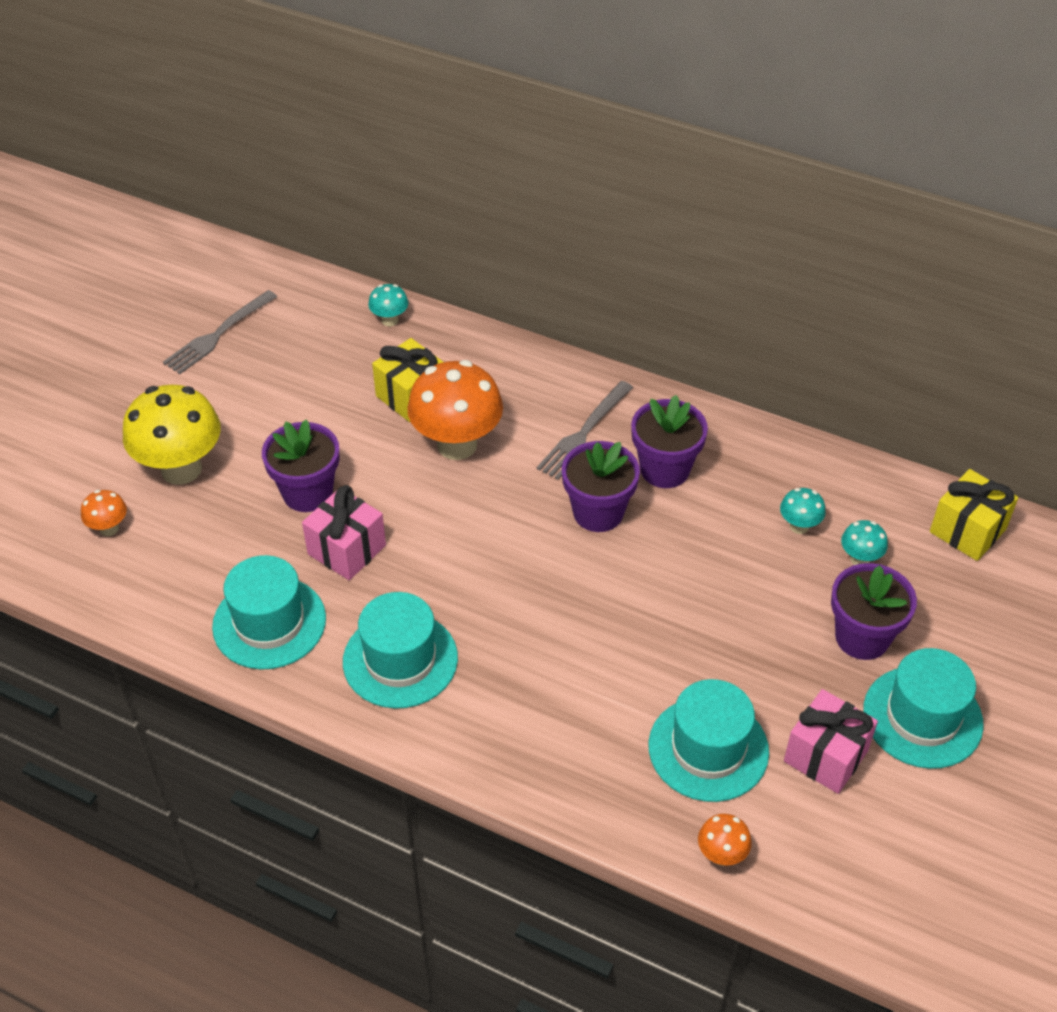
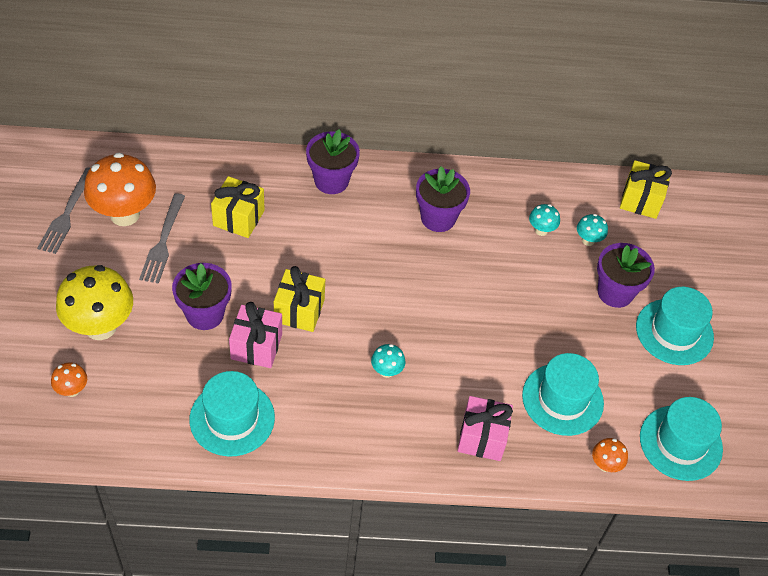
camera: 30 degrees left, 5 degrees up
(390, 320) = (190, 165): turquoise mushroom -> turquoise mushroom (387, 371)
(400, 660) = (337, 412): turquoise hat -> turquoise hat (680, 443)
(422, 525) = (299, 311): none -> yellow gift
(457, 445) = (290, 244): orange mushroom -> orange mushroom (124, 214)
(584, 433) = (372, 209): grey fork -> grey fork (163, 242)
(598, 512) = (411, 262): purple flower pot -> purple flower pot (331, 181)
(825, 756) = (632, 377): pink gift -> pink gift (482, 437)

